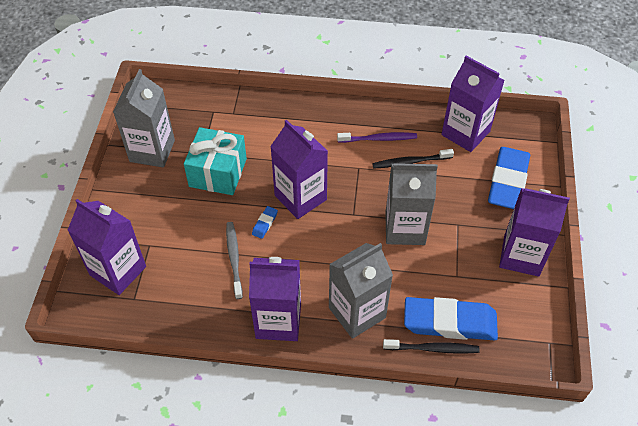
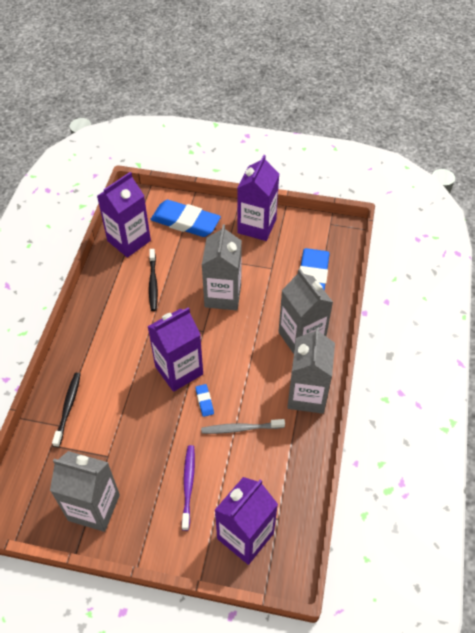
camera: 85 degrees left, 0 degrees up
(218, 172) = (136, 441): turquoise gift -> none
(265, 223) = (204, 401): blue eraser -> blue eraser turned 45 degrees clockwise
(278, 321) = (307, 395): purple carton -> grey carton
(379, 139) = (122, 303): purple toothbrush -> purple toothbrush (188, 485)
(433, 348) = (334, 291): black toothbrush -> black toothbrush (68, 407)

